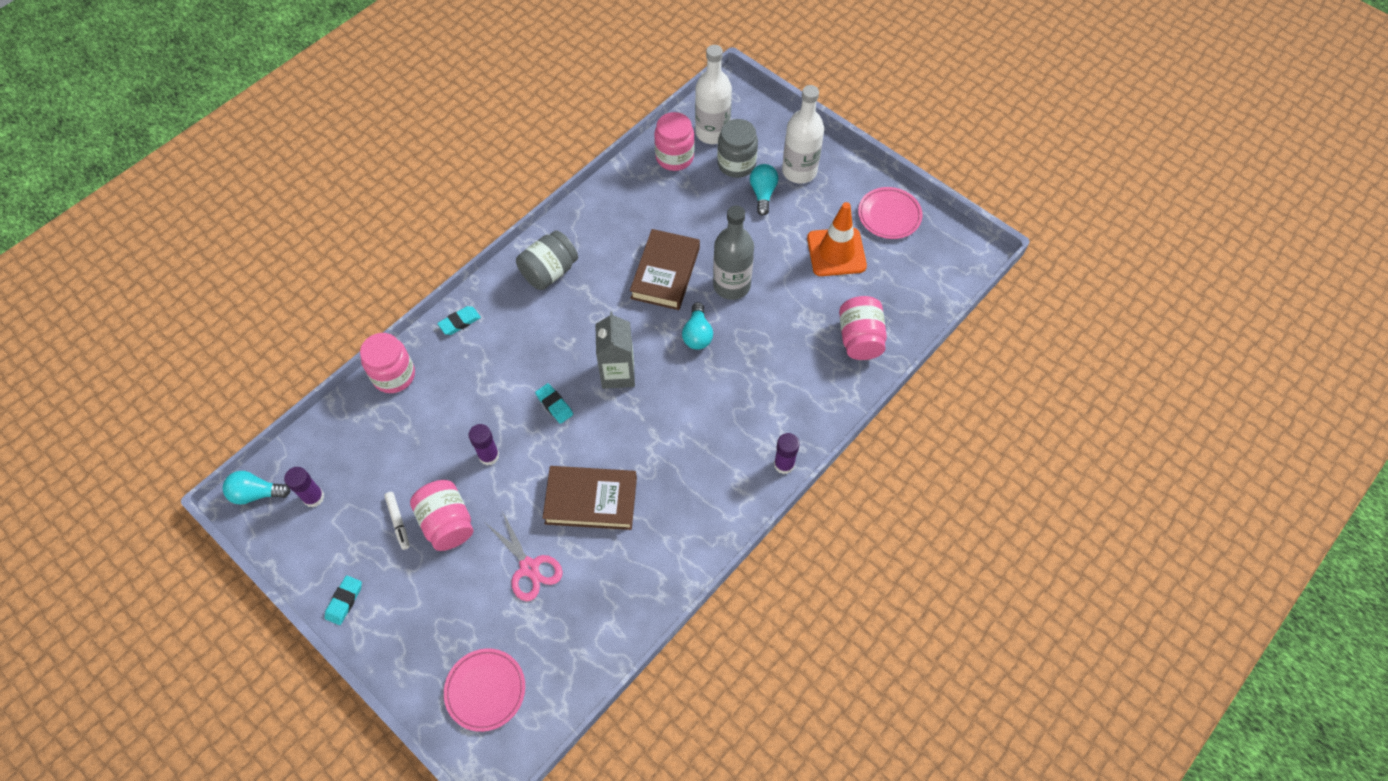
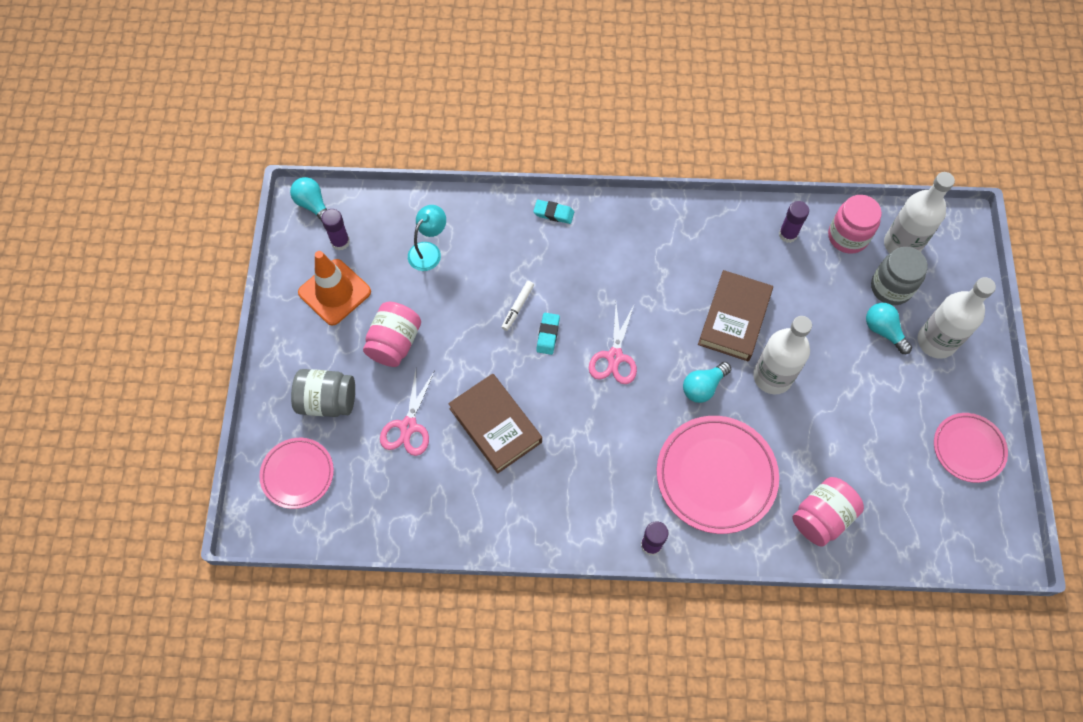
camera: 50 degrees right, 5 degrees up
(344, 601) = (285, 327): turquoise eraser -> none
(394, 375) = (472, 209): pink jar -> none
(395, 435) = (429, 251): none -> turquoise lamp
(398, 522) = (368, 310): white marker -> white marker (518, 307)
(489, 456) = (468, 325): purple glue stick -> purple glue stick (788, 234)
(549, 272) = (653, 236): grey jar -> grey jar (327, 401)
(618, 373) = (614, 357): grey carton -> pink scissors
(665, 273) = (734, 318): brown book -> brown book turned 45 degrees counterclockwise
(731, 285) = (772, 376): grey bottle -> white bottle
(763, 194) = (883, 331): turquoise light bulb -> turquoise light bulb turned 90 degrees counterclockwise
(771, 380) = (716, 476): none -> pink plate
(836, 252) = (886, 433): orange traffic cone -> orange traffic cone (334, 292)

